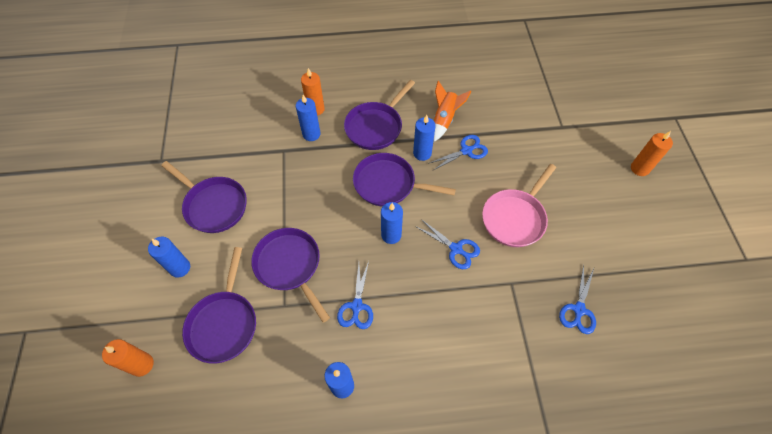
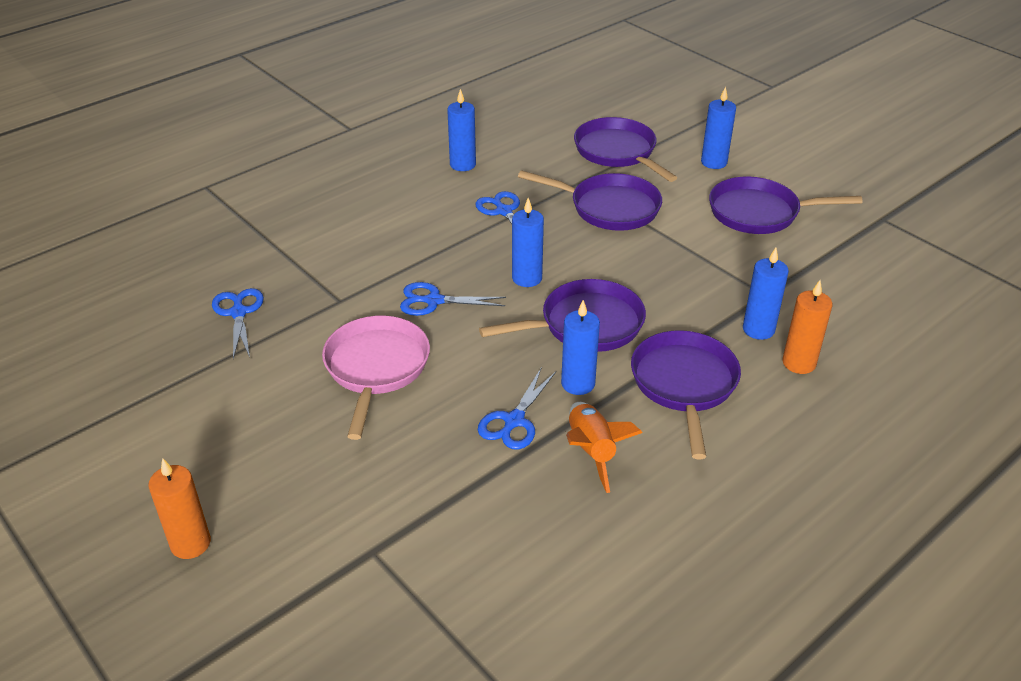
camera: 145 degrees right, 20 degrees down
(142, 365) = (651, 109): orange candle -> none

